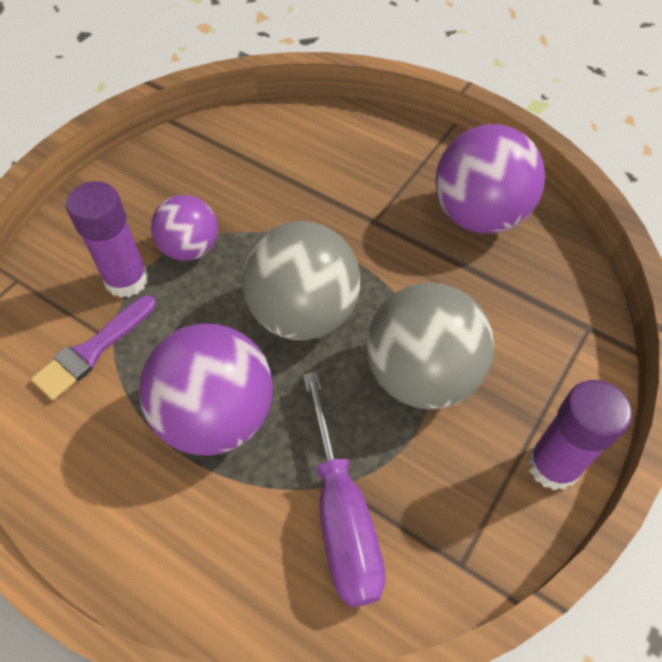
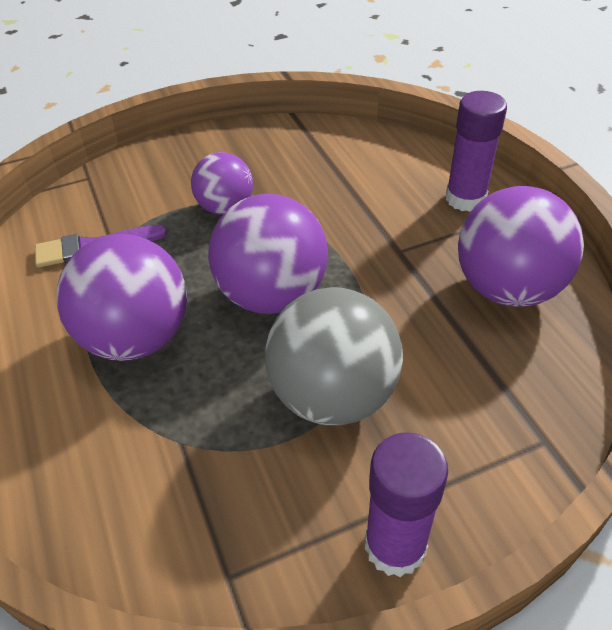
camera: 35 degrees right, 10 degrees down
(127, 280) = (160, 209): purple glue stick -> purple glue stick (465, 198)
(303, 313) = (272, 295): grey ball -> purple ball
(342, 516) = (163, 470): purple screwdriver -> none

